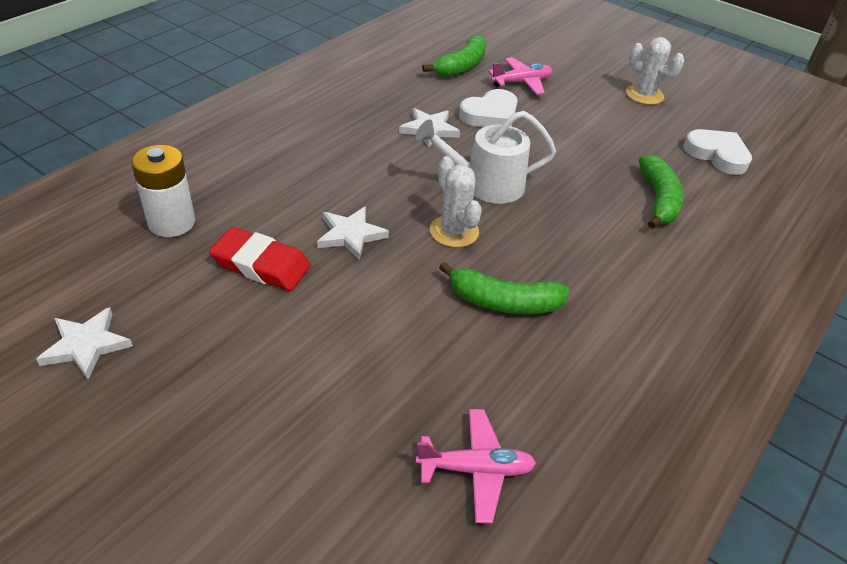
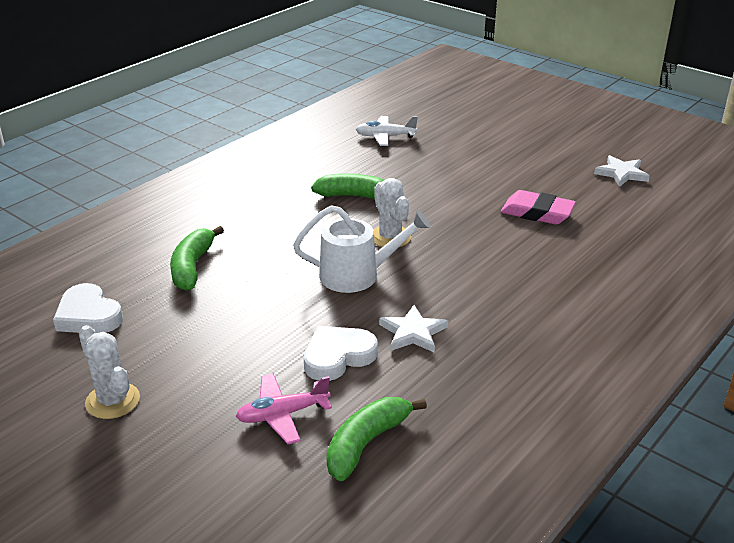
camera: 175 degrees left, 10 degrees down
(172, 223) = (623, 237): white battery -> none
(261, 265) = (537, 213): red eraser -> pink eraser
(350, 235) = (475, 232): white star -> none
(476, 469) = (385, 136): pink plane -> white plane

